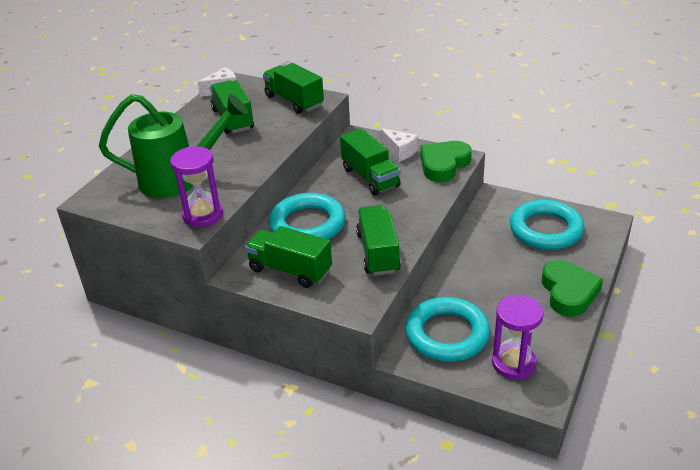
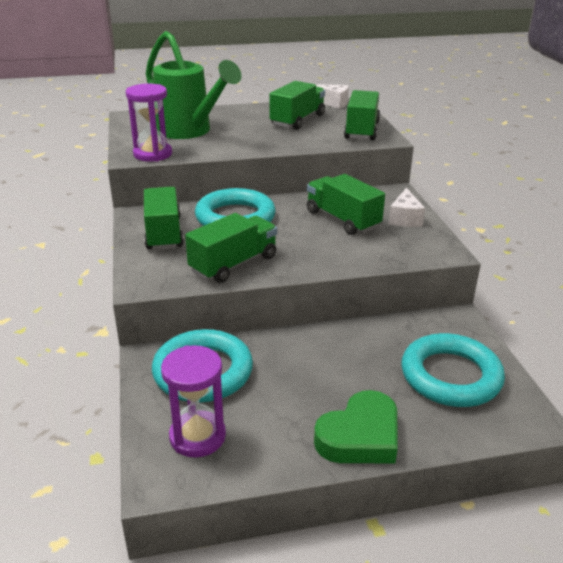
camera: 50 degrees right, 5 degrees down
(370, 177) = (342, 220): green truck -> green truck turned 120 degrees clockwise
(443, 165) = (419, 248): green heart -> none

